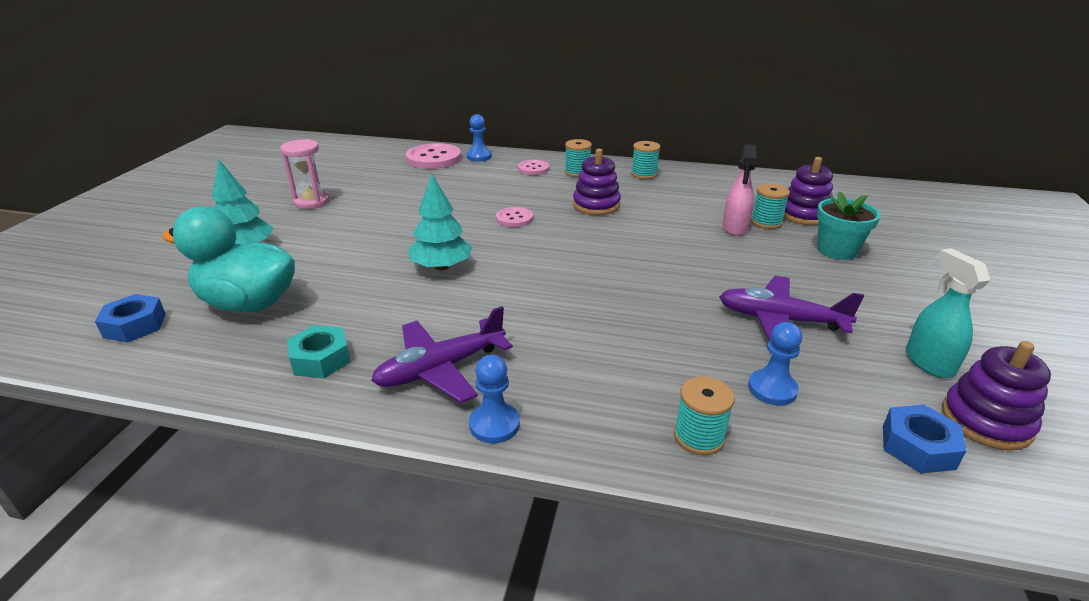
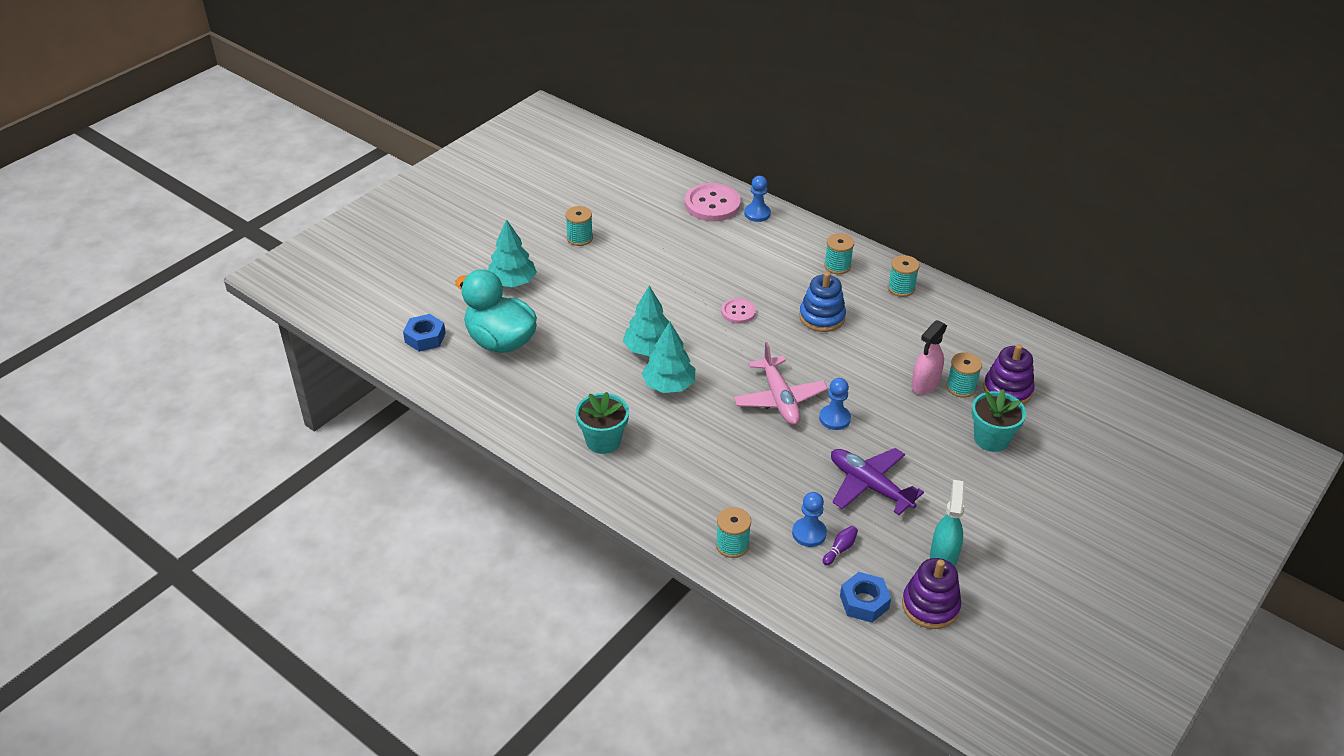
camera: 25 degrees right, 10 degrees up
(311, 202) = (579, 238): pink hourglass -> turquoise spool
(321, 359) = (532, 407): turquoise nut -> none
(441, 369) = (603, 441): purple plane -> turquoise flower pot
(486, 292) = (669, 385): none -> turquoise tree
(494, 424) = (615, 492): blue pawn -> blue pawn (834, 418)
(533, 169) = (798, 248): pink button -> none
(596, 205) = (822, 317): purple stacking toy -> blue stacking toy
(614, 272) = (779, 399): none -> pink plane
(823, 394) = (840, 549): none -> purple bowling pin

